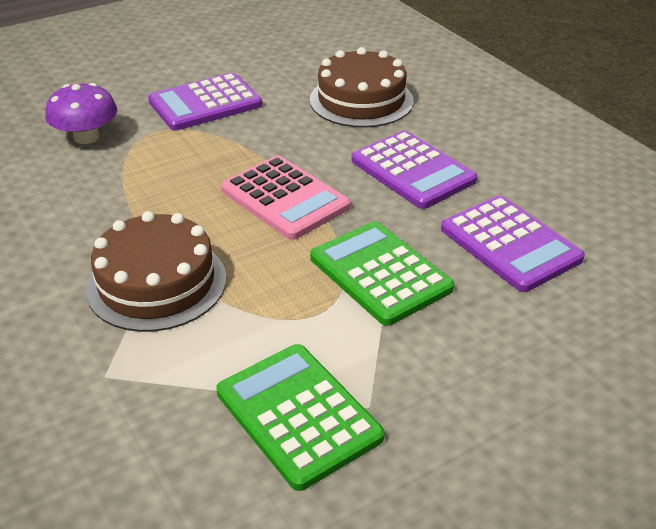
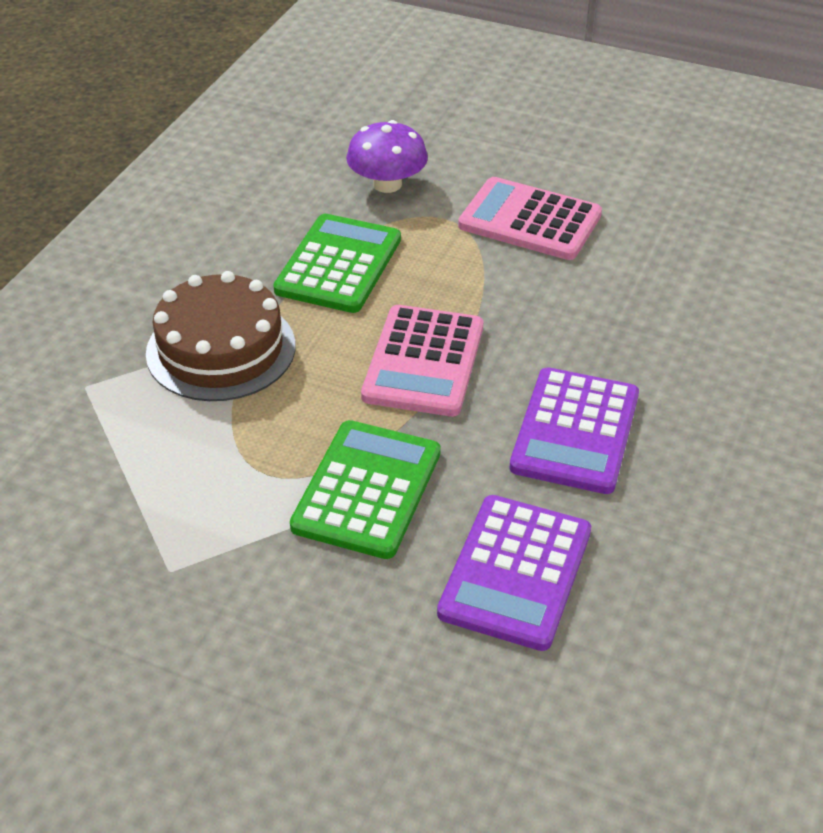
camera: 55 degrees right, 5 degrees up
(205, 103) = (530, 220): purple calculator -> pink calculator
(298, 415) = (125, 528): green calculator -> green calculator (339, 265)
(361, 100) = (673, 324): brown cake -> none

